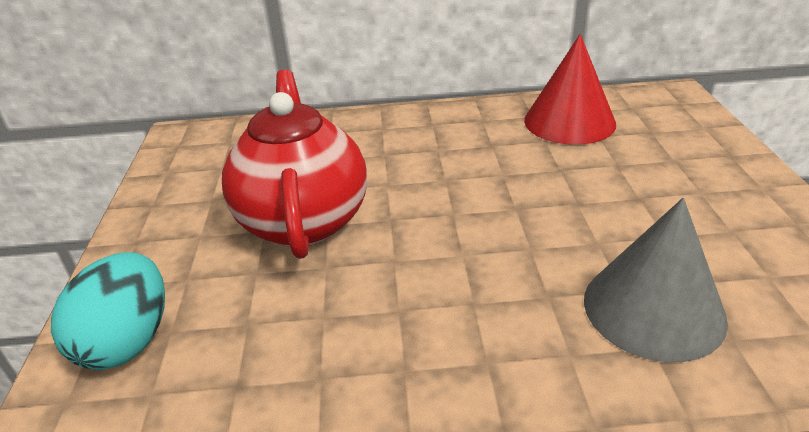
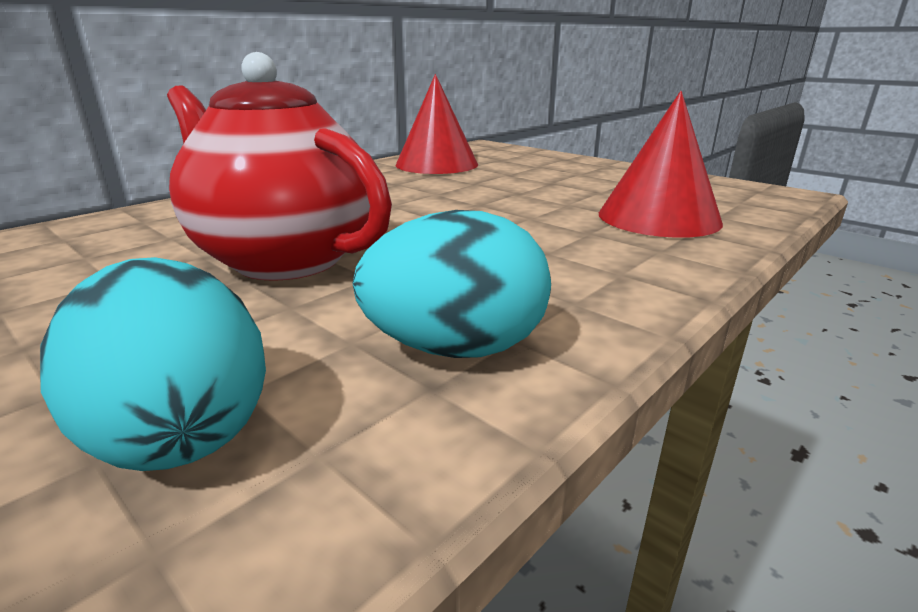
camera: 45 degrees left, 10 degrees down
(282, 365) = (456, 348): none -> turquoise egg
(653, 309) = (658, 217): grey cone -> red cone

